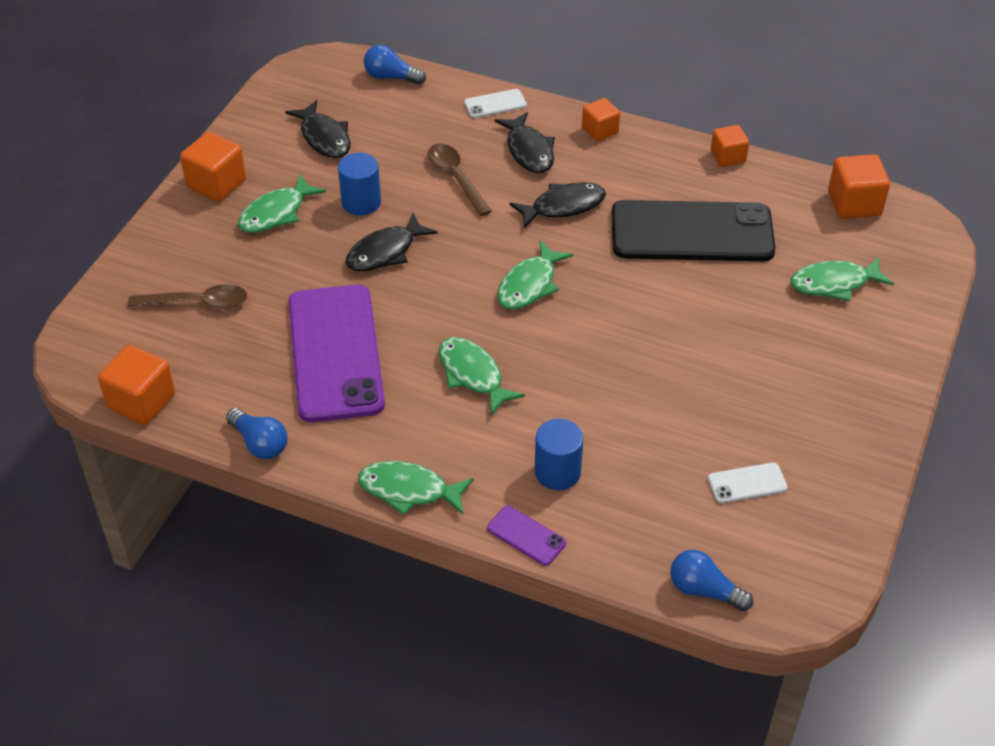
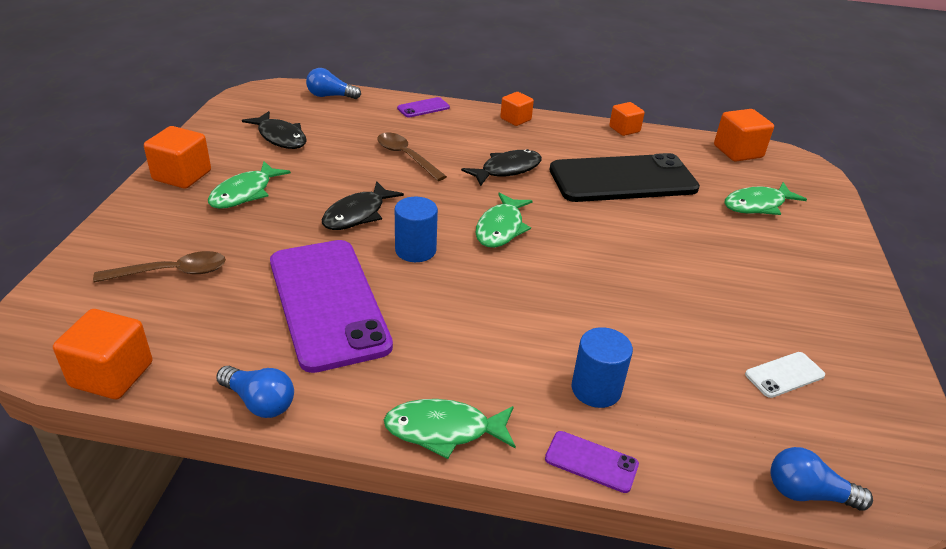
camera: 15 degrees left, 10 degrees down
(361, 202) = (325, 180): blue cylinder -> blue cylinder (415, 250)
(473, 375) = (475, 308): green fish -> none
(495, 104) = (423, 108): white phone -> purple phone
(529, 151) = (463, 135): black fish -> none

